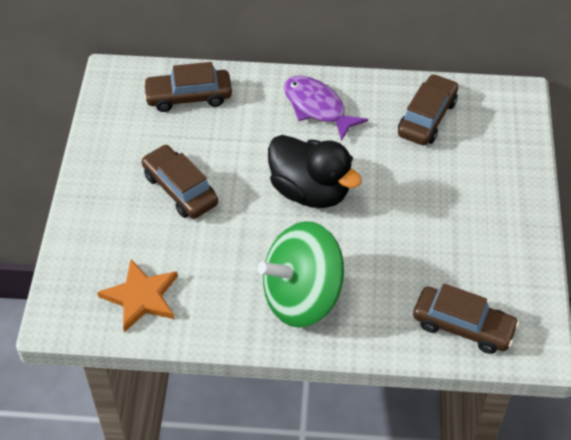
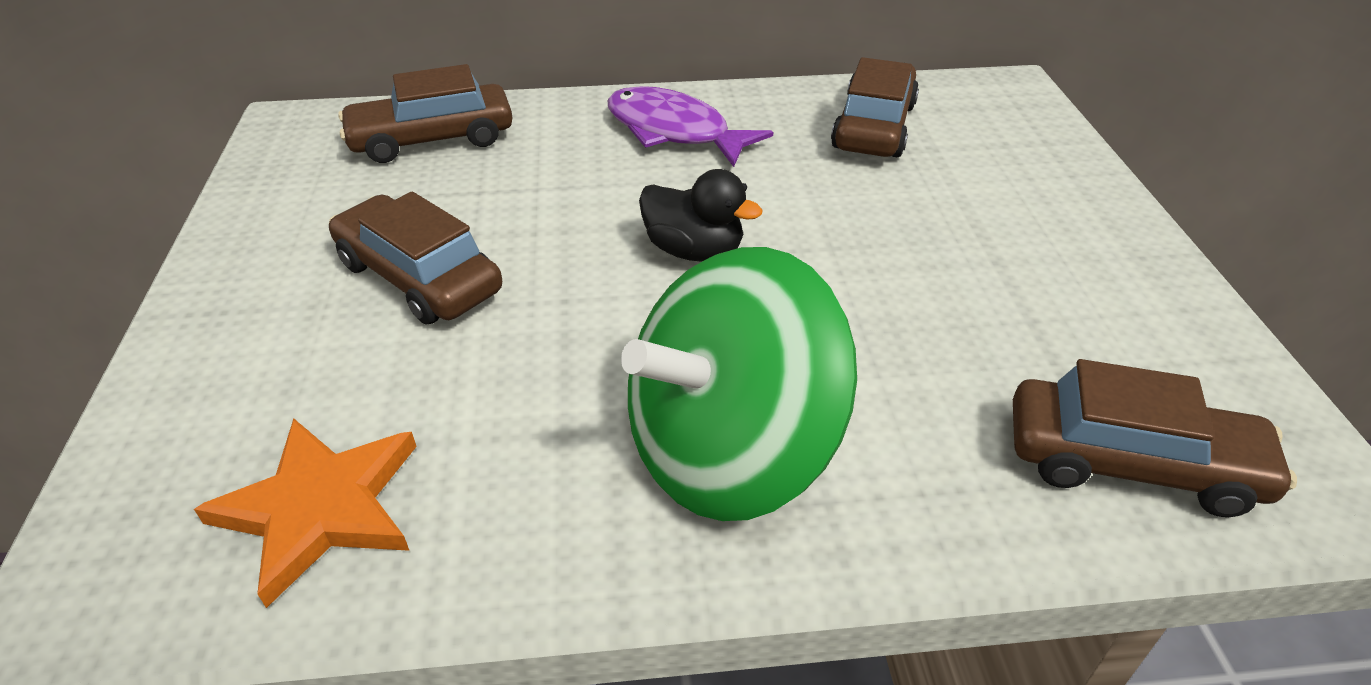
camera: 10 degrees left, 10 degrees down
(310, 191) = (694, 251): black duck -> black duck, size x0.58

